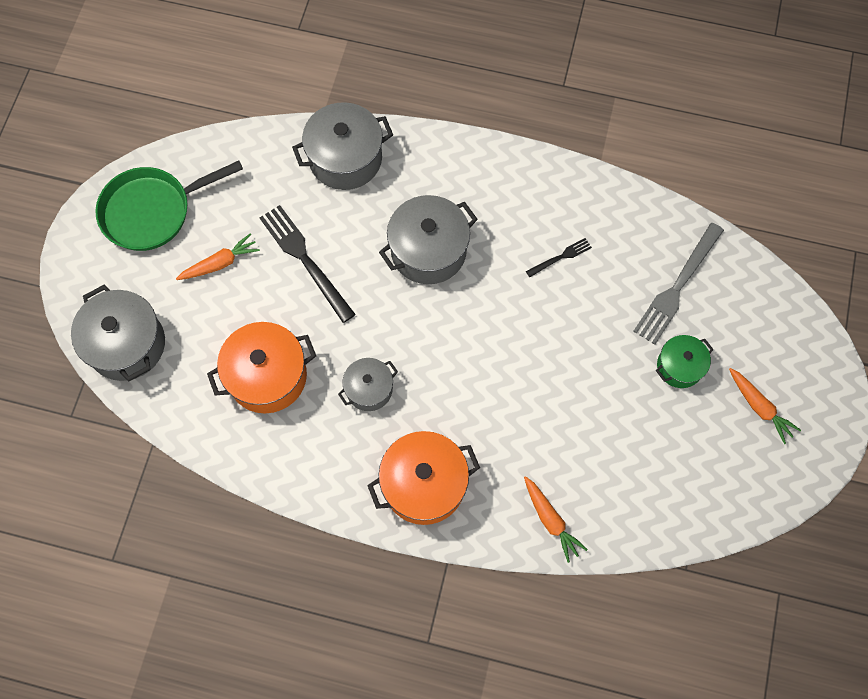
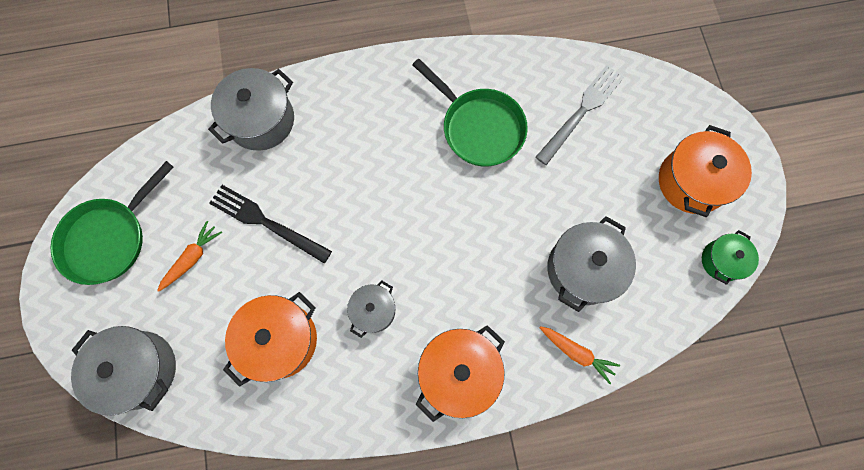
camera: 25 degrees left, 5 degrees up
(428, 251) = (368, 169): grey pot -> grey pot (582, 269)
(561, 257) = (479, 127): black fork -> green pan
(677, 286) = (582, 112): grey fork -> grey fork turned 150 degrees counterclockwise
(679, 366) = (615, 176): green pot -> green pot (721, 261)
(759, 407) = (691, 181): orange carrot -> orange pot

